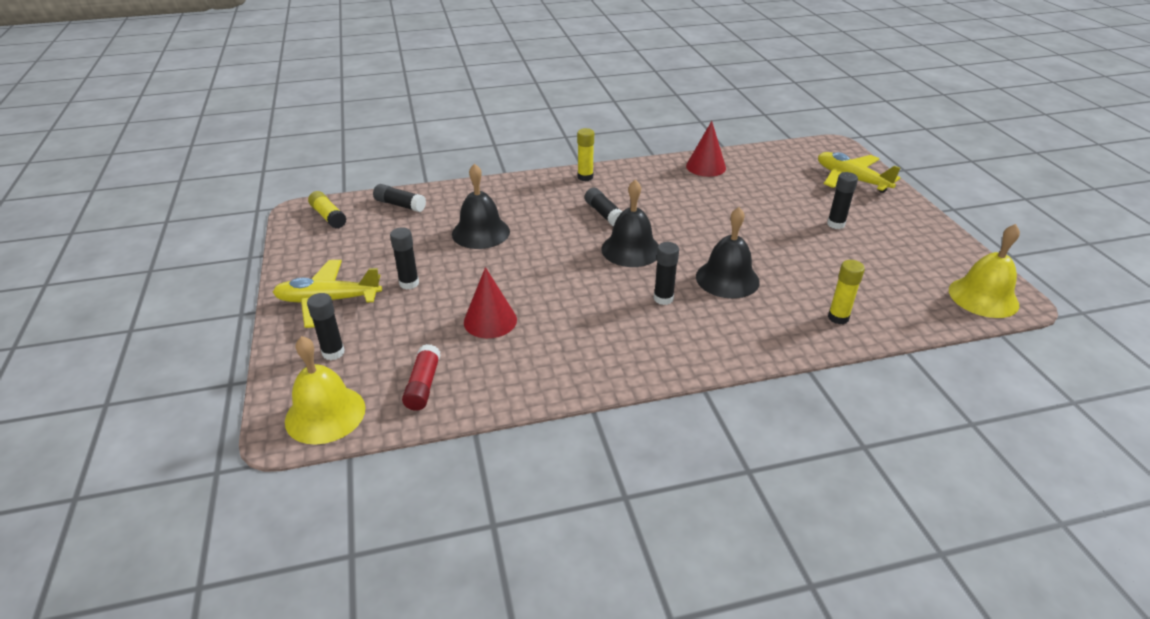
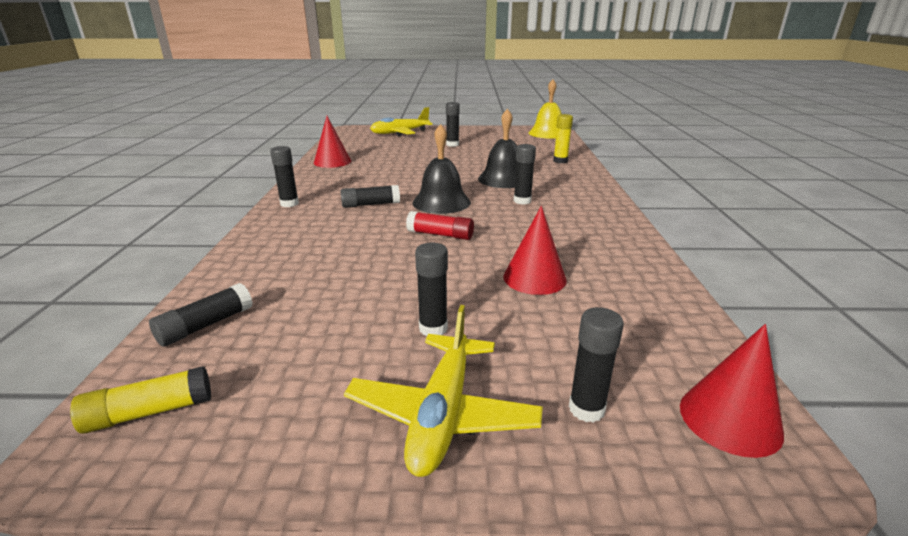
camera: 75 degrees left, 10 degrees down
(325, 414) = (730, 419): yellow bell -> red cone
(423, 385) = (652, 329): red glue stick -> red glue stick (440, 234)
(481, 232) = (347, 268): black bell -> none
(585, 177) = (289, 204): yellow glue stick -> black glue stick

